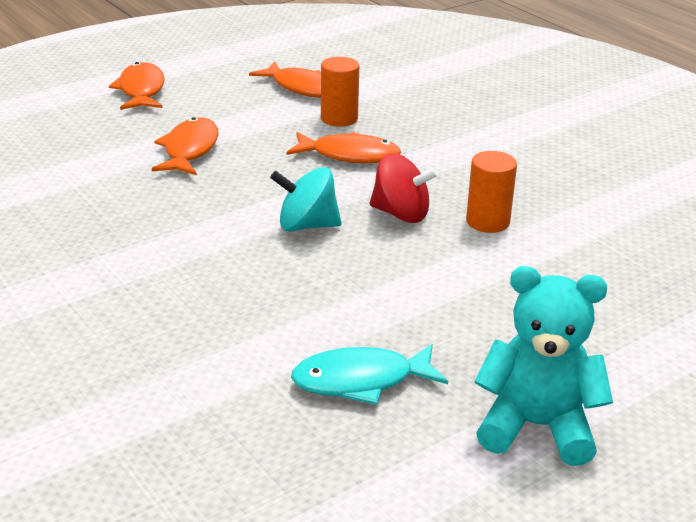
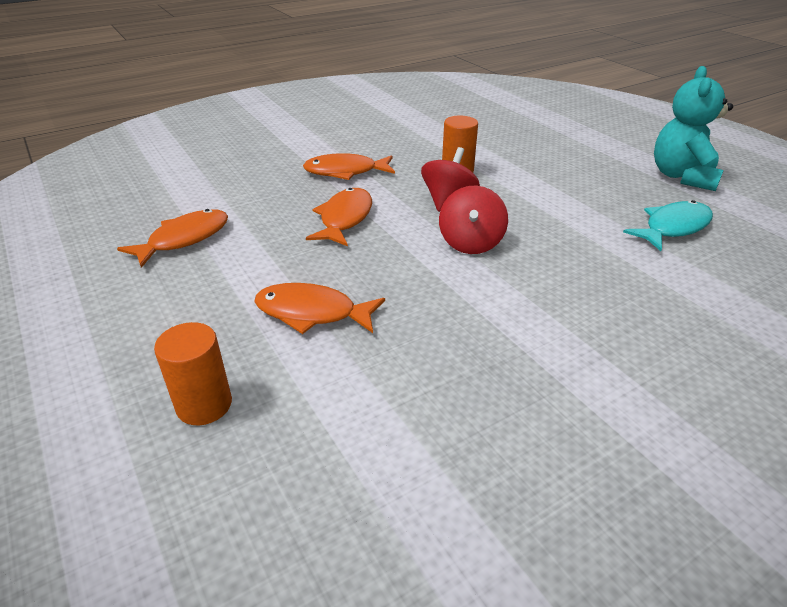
camera: 85 degrees left, 5 degrees up
(141, 90) = (121, 361): orange fish -> orange fish (345, 172)
(307, 225) = (471, 243): turquoise spinning top -> red spinning top
(339, 118) = (267, 221): orange cylinder -> orange cylinder (204, 405)
(360, 381) = (673, 227): turquoise fish -> turquoise fish turned 120 degrees counterclockwise

